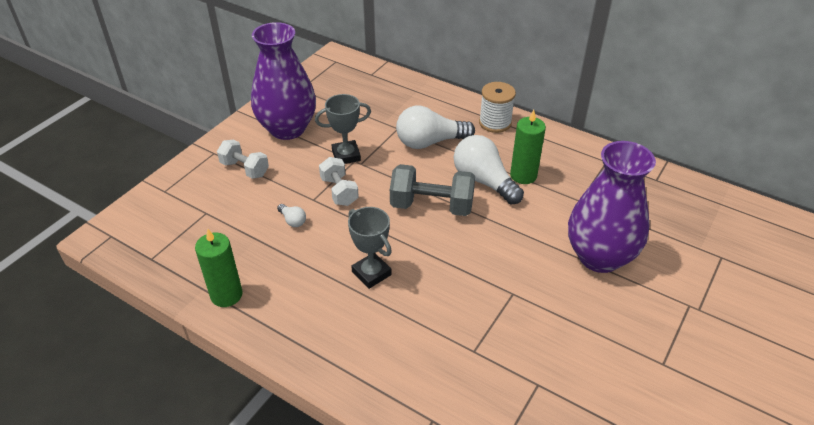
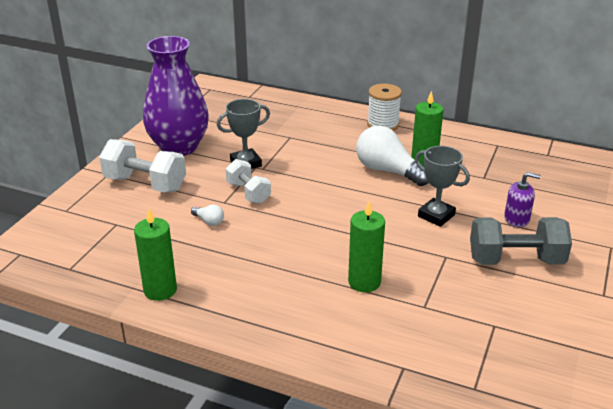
camera: 10 degrees left, 10 degrees down
(245, 169) = (145, 184): white dumbbell -> white dumbbell, size x1.56
(371, 273) = (303, 255): grey trophy -> grey trophy (436, 215)
(422, 313) = (364, 282): none -> green candle
(430, 142) = (325, 145): white light bulb -> none
(432, 206) = (344, 195): grey dumbbell -> grey dumbbell (515, 260)
(599, 257) = (516, 219): purple vase -> purple soap dispenser

